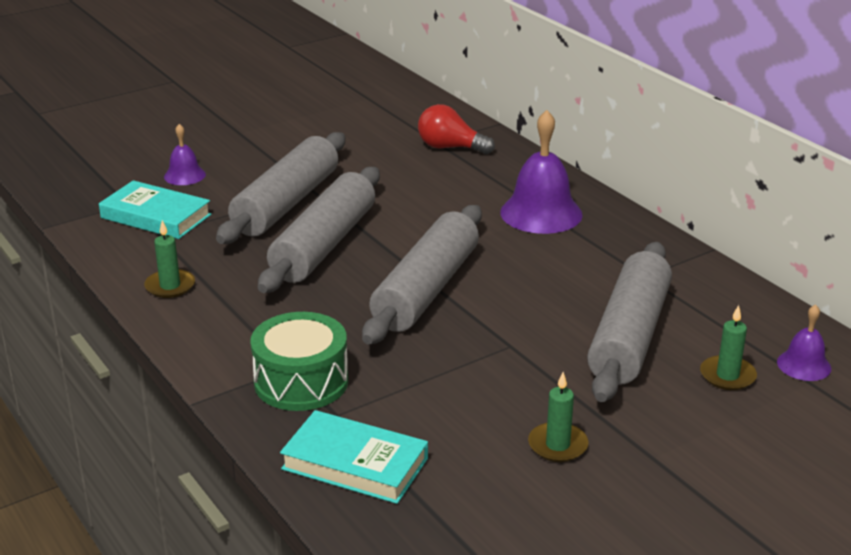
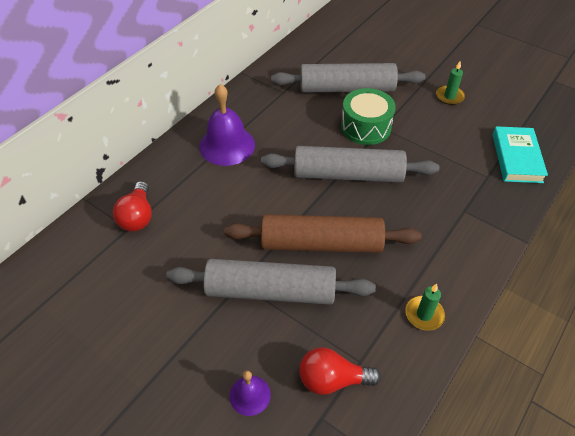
camera: 110 degrees left, 20 degrees up
(156, 216) = (332, 379): turquoise book -> red light bulb
(301, 382) = (473, 200): green drum -> green drum (365, 127)
(324, 245) = (321, 244): grey rolling pin -> brown rolling pin
(727, 376) = (360, 56): green candle -> none
(804, 365) = (337, 36): purple bell -> none

